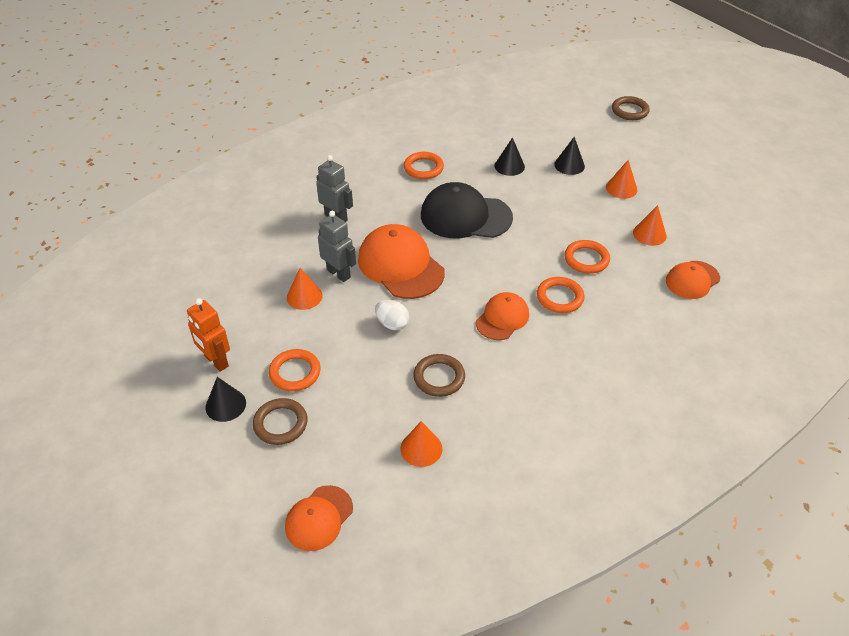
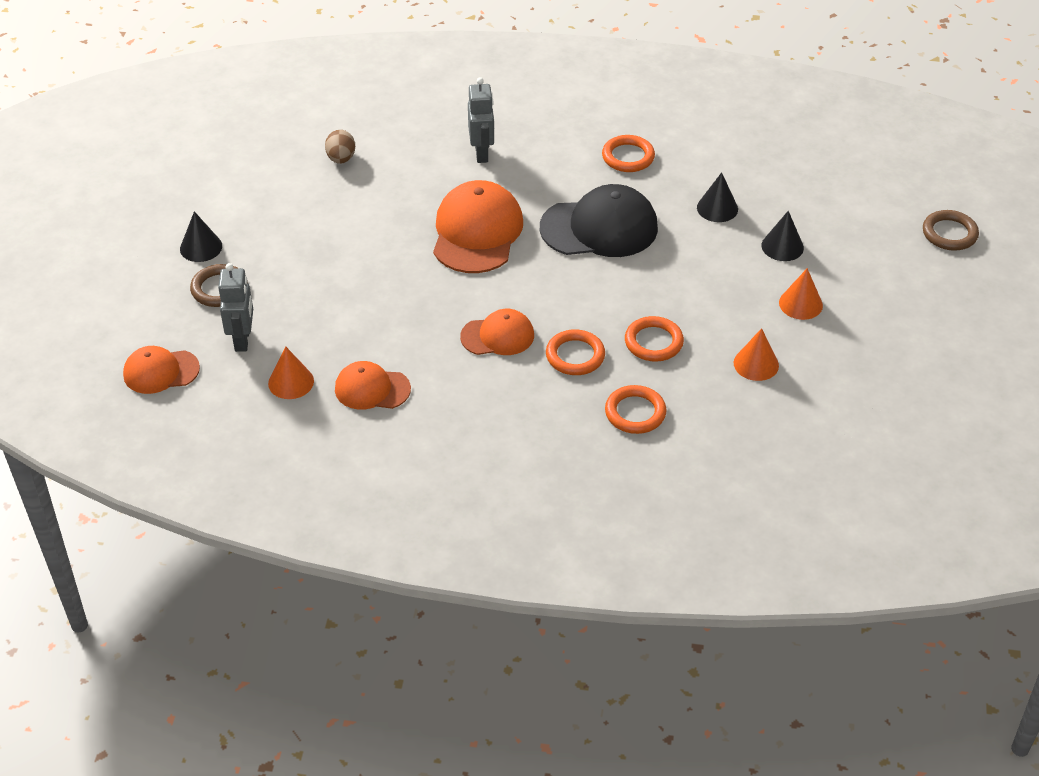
camera: 45 degrees right, 0 degrees up
(216, 361) = (235, 210): orange robot -> none
(247, 278) = (341, 159): none -> brown egg
(295, 372) = (278, 259): orange ring -> orange ring (635, 413)
(304, 296) = (364, 204): orange cone -> none
(339, 273) = (416, 204): grey robot -> grey robot (242, 340)
(392, 324) = (401, 275): white egg -> none
(439, 377) = (377, 343): brown ring -> none
(465, 216) = (599, 228): black cap -> black cap turned 120 degrees clockwise
(692, 280) = (728, 432): orange cap -> orange cap (372, 389)

